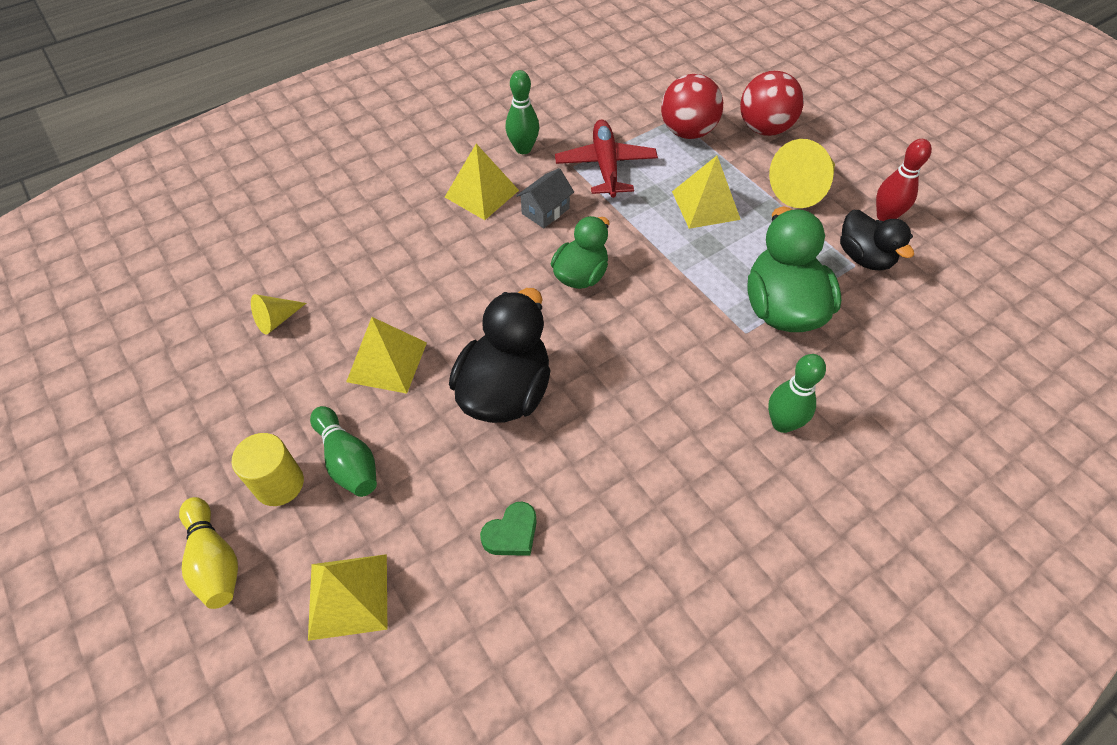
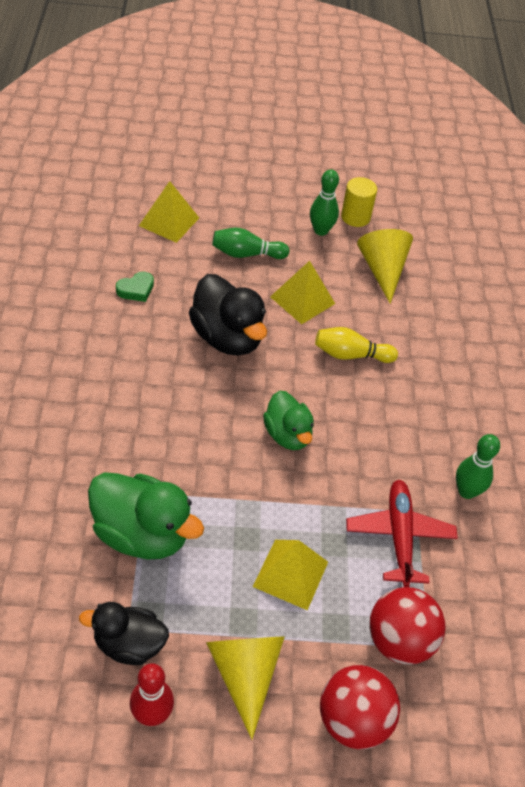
camera: 120 degrees right, 5 degrees down
(215, 561) = (235, 191): yellow bowling pin -> yellow bowling pin (351, 355)
(276, 320) = (382, 270): yellow cone -> yellow cone, size x1.84
(279, 484) = (258, 225): yellow cylinder -> yellow cylinder (355, 217)
(481, 193) = (427, 430): yellow pyramid -> none
(511, 533) = (136, 289): green heart -> green heart turned 120 degrees counterclockwise
(545, 211) = (374, 457): grey house -> none
(605, 166) = (399, 536): red plane -> red plane turned 120 degrees counterclockwise
(782, 423) = (63, 453): green bowling pin -> green bowling pin (321, 231)

